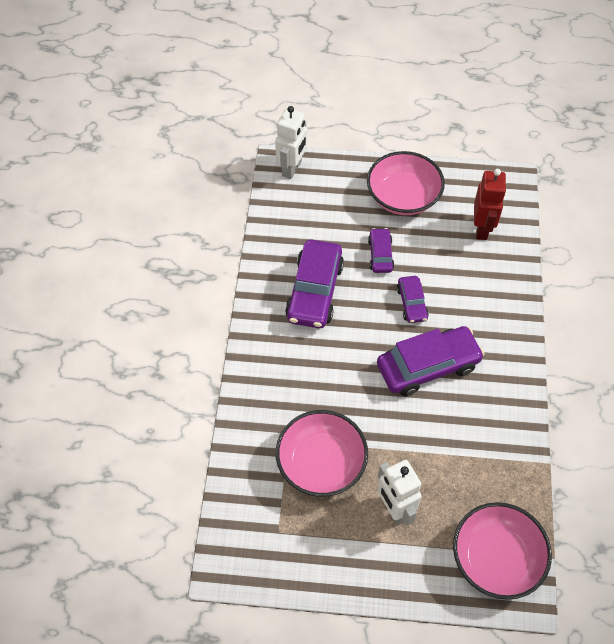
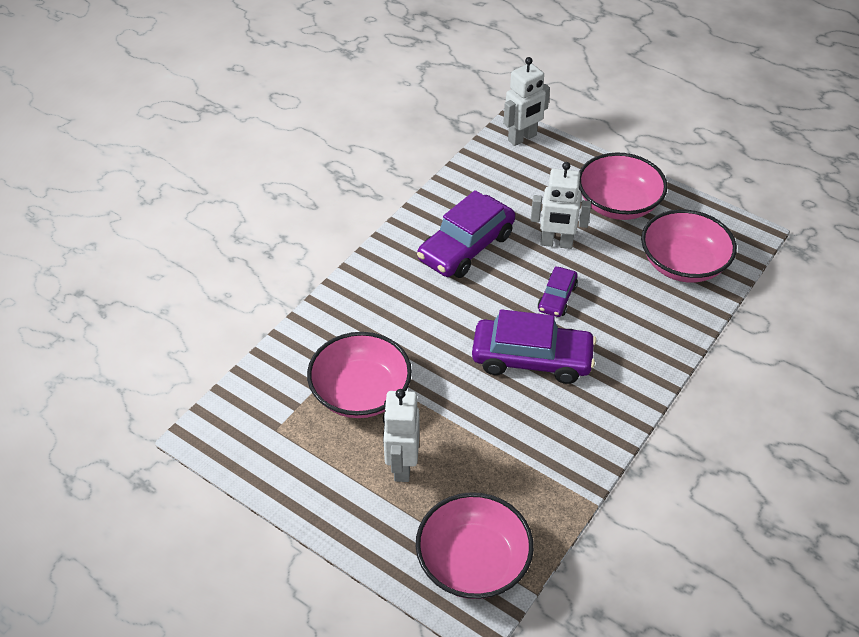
camera: 30 degrees right, 10 degrees down
(380, 255) = (556, 243): purple car -> white robot
(482, 229) = (683, 264): red robot -> pink bowl

